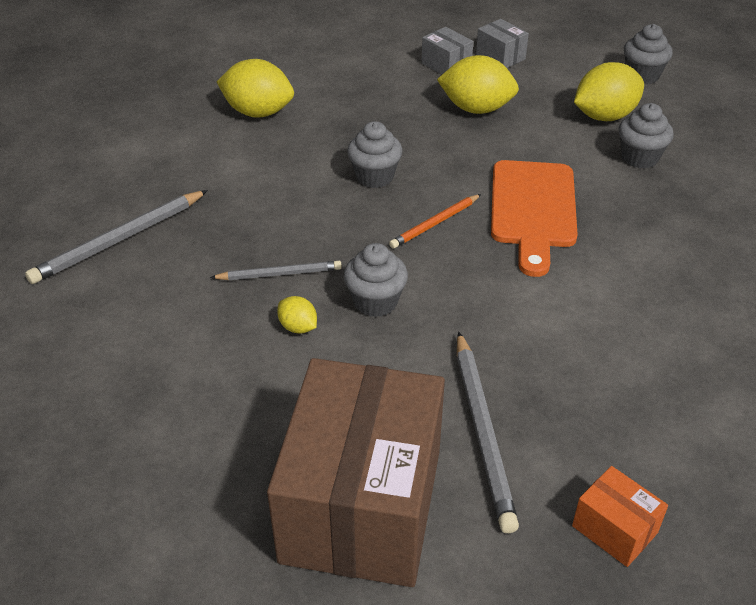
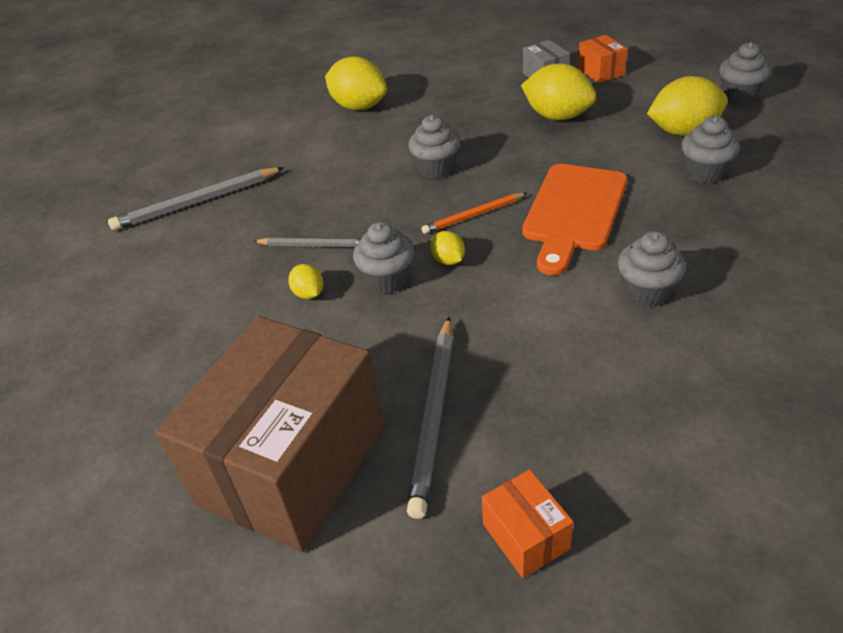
camera: 20 degrees right, 0 degrees up
(429, 274) = (448, 260): none -> yellow lemon
(500, 57) = (601, 71): grey box -> orange box
(632, 282) = (646, 292): none -> grey cupcake

